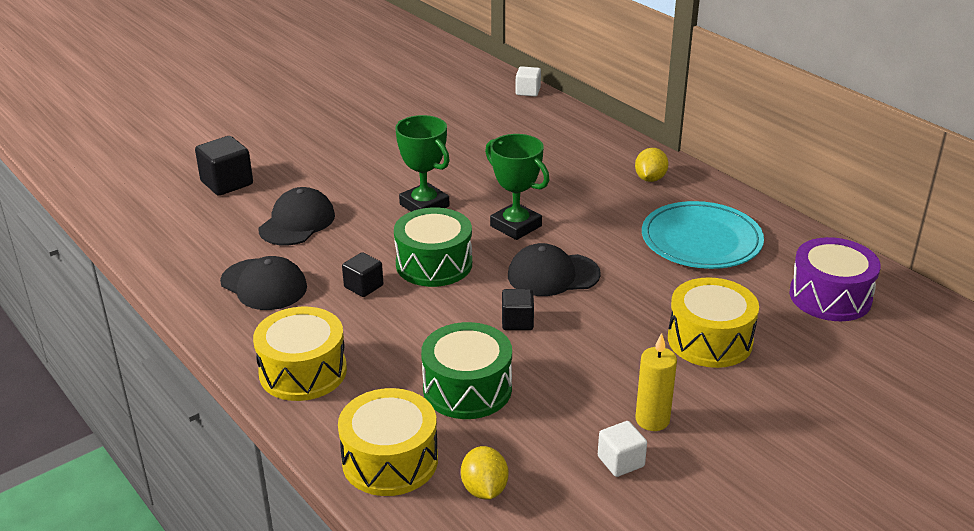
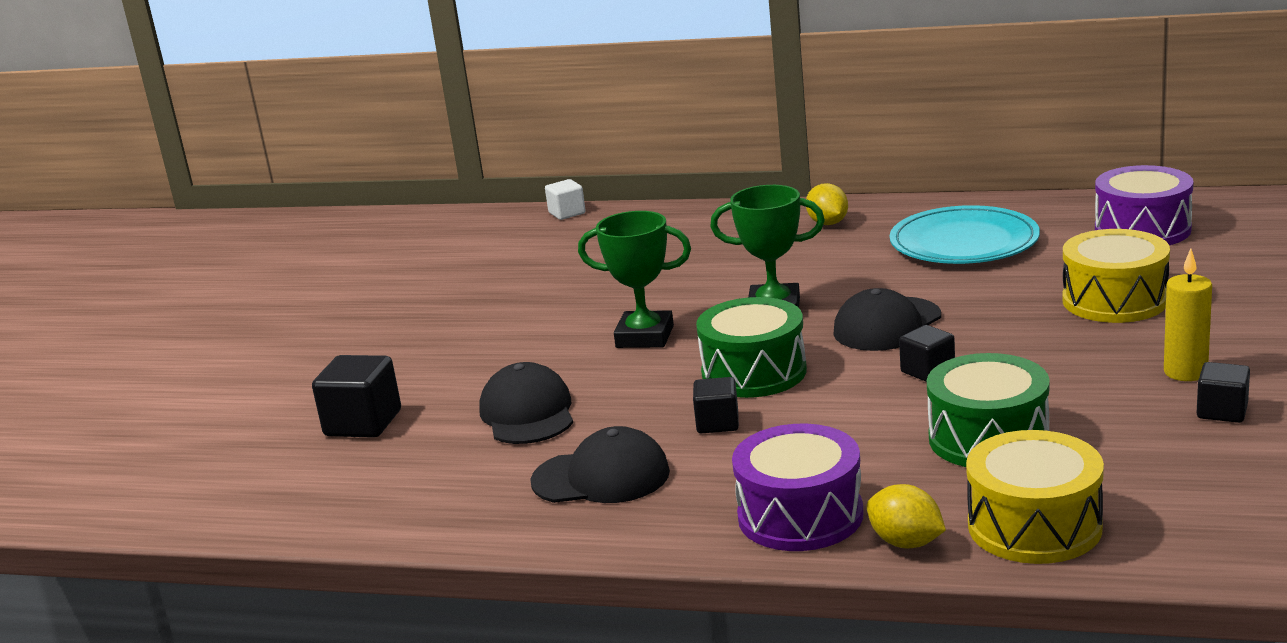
camera: 35 degrees left, 10 degrees down
(303, 371) = (800, 515): yellow drum -> purple drum
(484, 489) = (1159, 494): yellow lemon -> yellow lemon (906, 542)
(620, 461) = (1222, 411): white cube -> black cube

